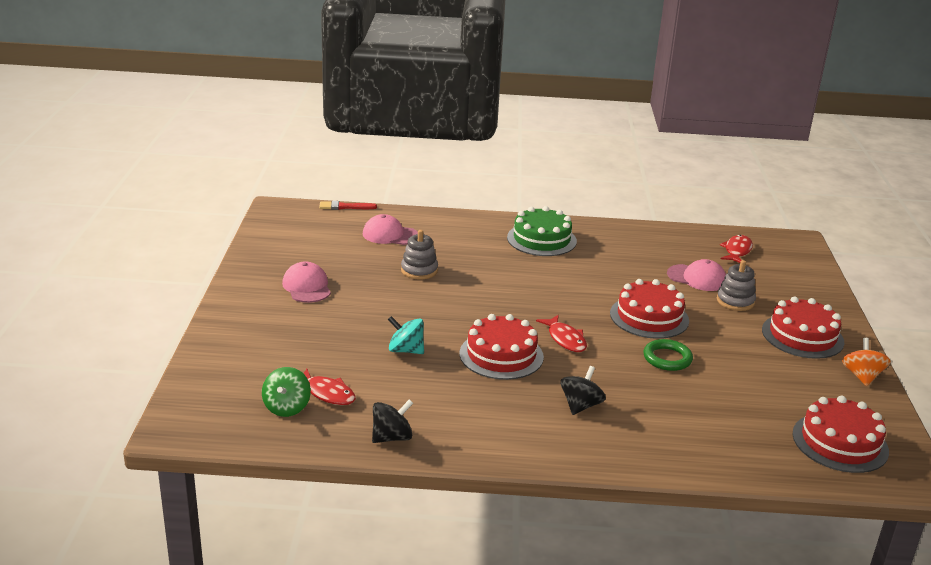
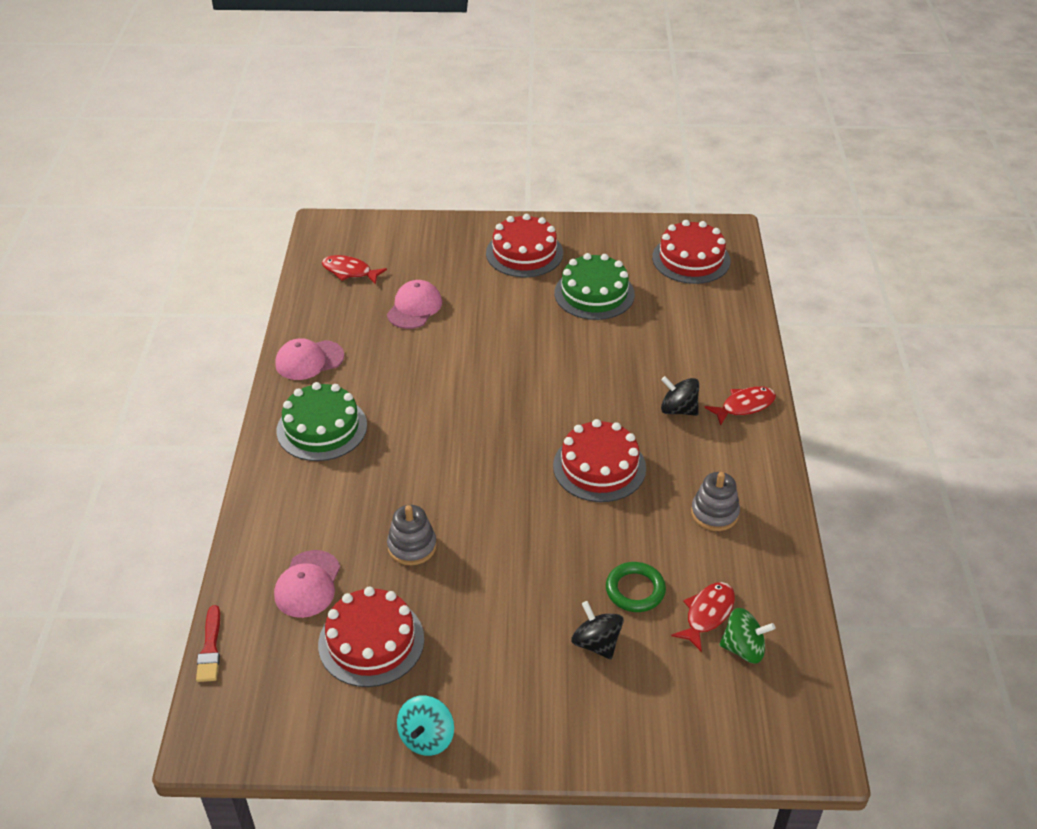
camera: 90 degrees left, 15 degrees up
(307, 287) = (466, 665): pink cap -> pink cap (309, 360)
(392, 437) = (770, 551): black spinning top -> black spinning top (596, 643)
(406, 350) = (605, 549): turquoise spinning top -> turquoise spinning top (426, 738)
(565, 339) = (558, 415): red fish -> red fish (744, 406)
(649, 317) = (503, 350): red cake -> red cake (371, 641)
(667, 358) = (581, 344): green ring -> green ring (635, 590)
(735, 301) = (462, 286): grey stacking toy -> grey stacking toy (714, 513)
(750, 372) = (594, 293): none -> green cake
(862, 376) = (587, 230): orange spinning top -> none

